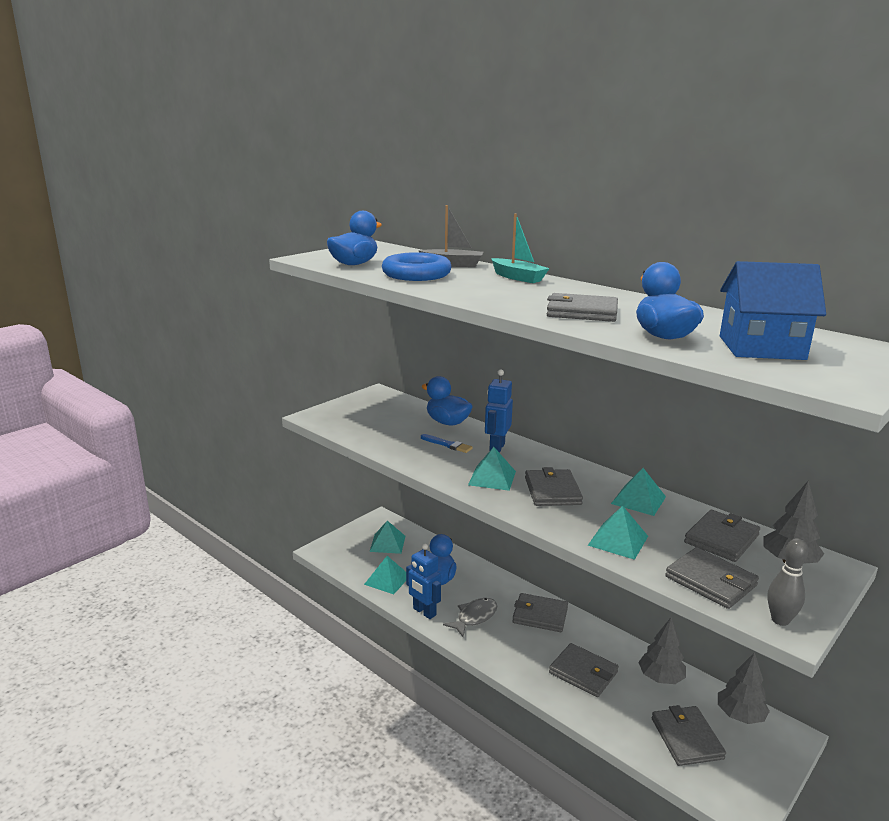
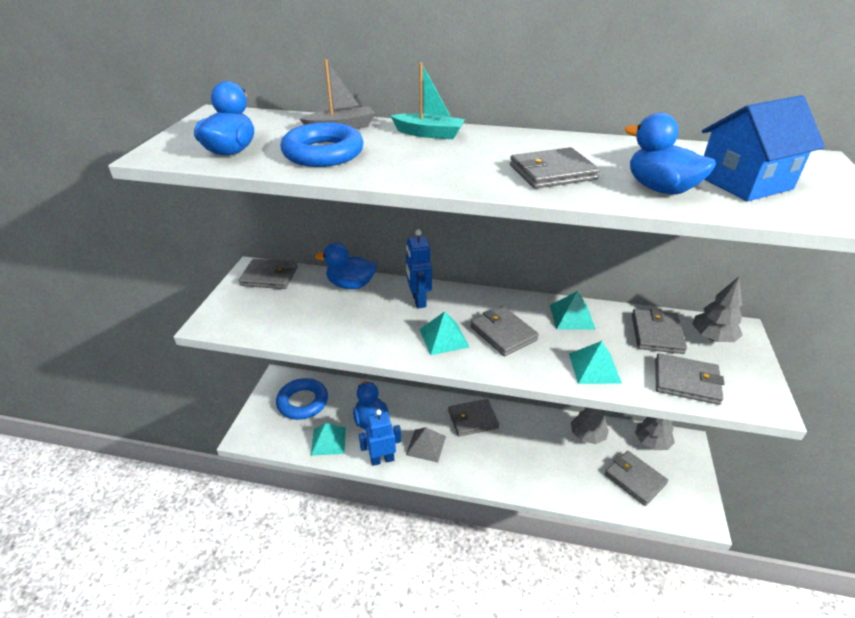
camera: 30 degrees left, 15 degrees up
(387, 543) = (303, 402): turquoise pyramid -> blue ring
(424, 612) = (382, 459): blue robot -> blue robot turned 150 degrees clockwise
(447, 445) = (373, 312): blue brush -> none
(474, 617) = (426, 445): grey fish -> grey pyramid
(583, 672) = (536, 457): grey wallet -> grey wallet (269, 276)
(780, 620) = (755, 399): grey bowling pin -> none

